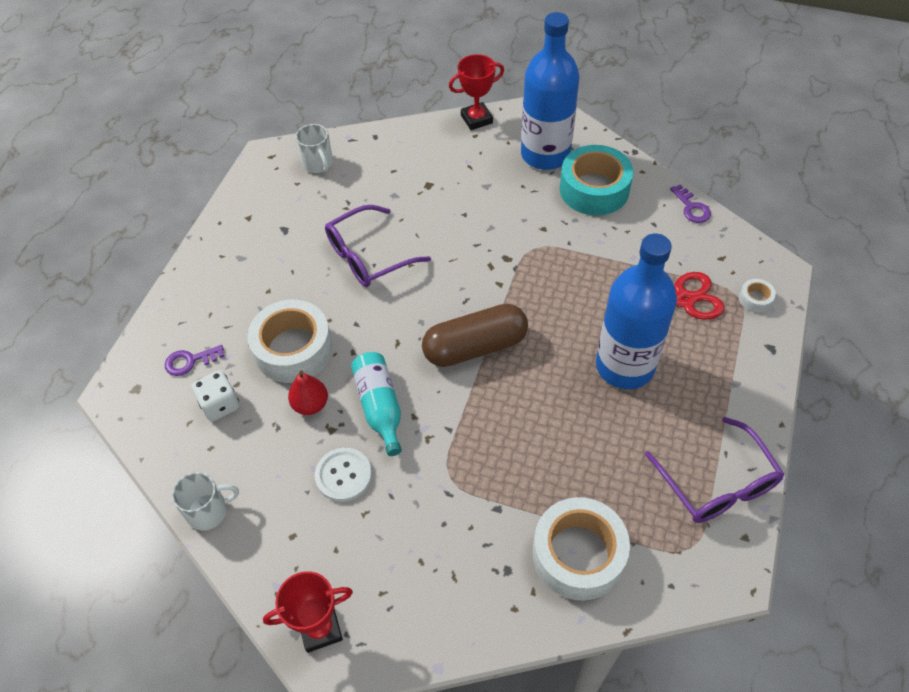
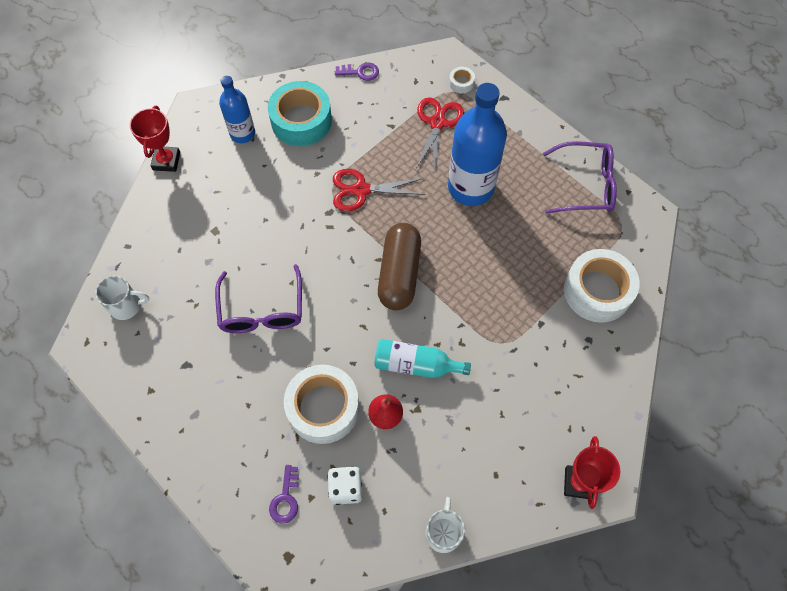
camera: 65 degrees left, 10 degrees up
(343, 475) = (462, 416): white button -> none
(545, 155) = (242, 134): blue bottle -> blue bottle, size x0.57
(550, 272) = (361, 190): none -> red scissors

